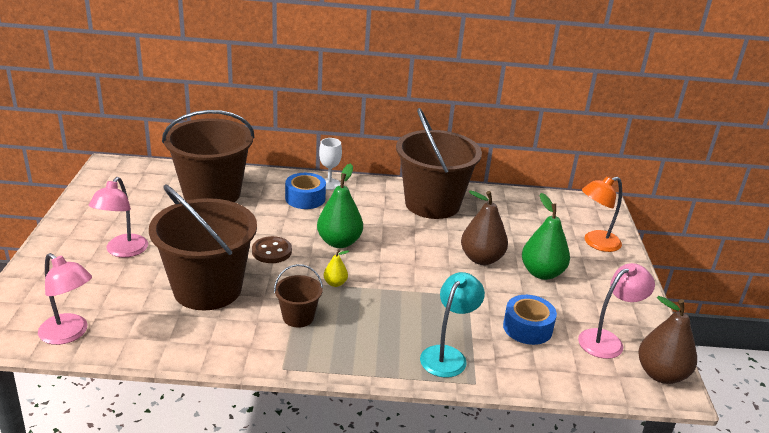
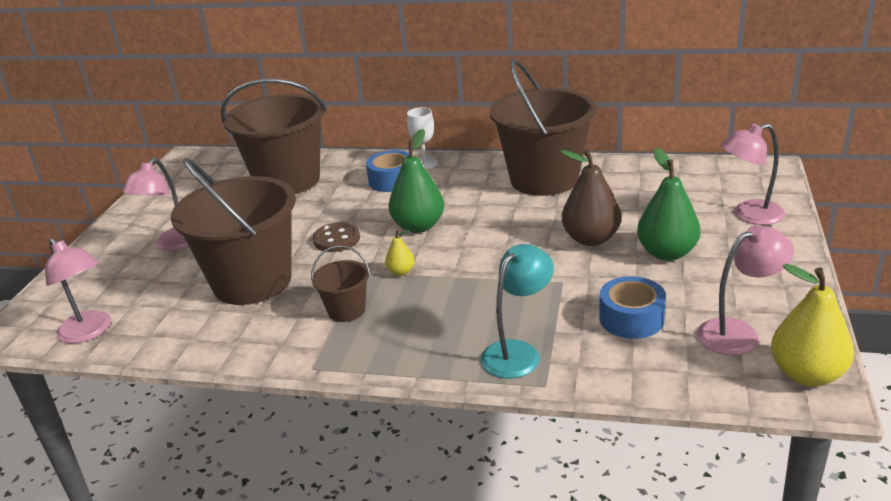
camera: 15 degrees right, 0 degrees up
(595, 243) = (749, 215): orange lamp -> pink lamp
(661, 374) = (807, 375): brown pear -> yellow pear

